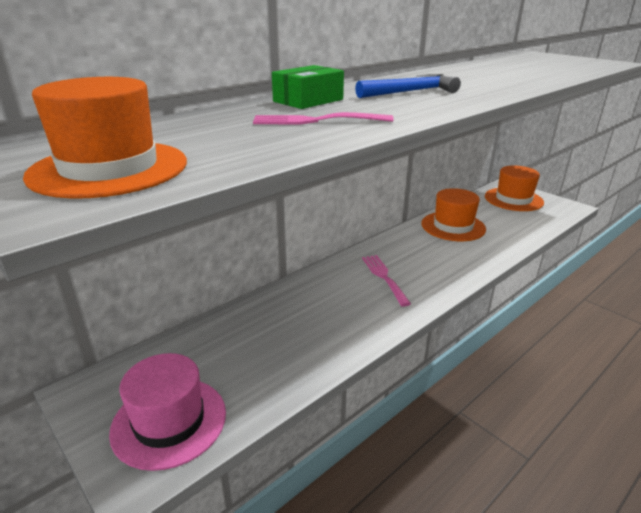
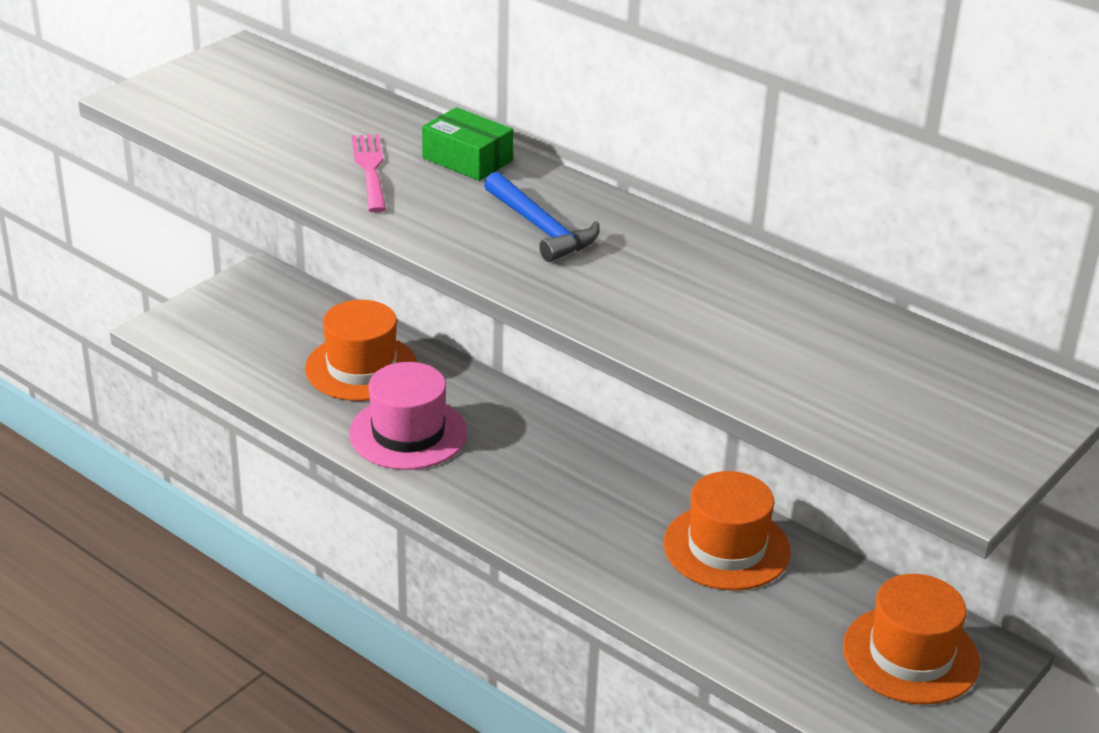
camera: 80 degrees right, 5 degrees up
(109, 168) = (212, 98): orange hat -> orange hat (361, 368)
(169, 421) = (224, 332): pink hat -> pink hat (408, 433)
(384, 277) = (516, 462): pink fork -> none

